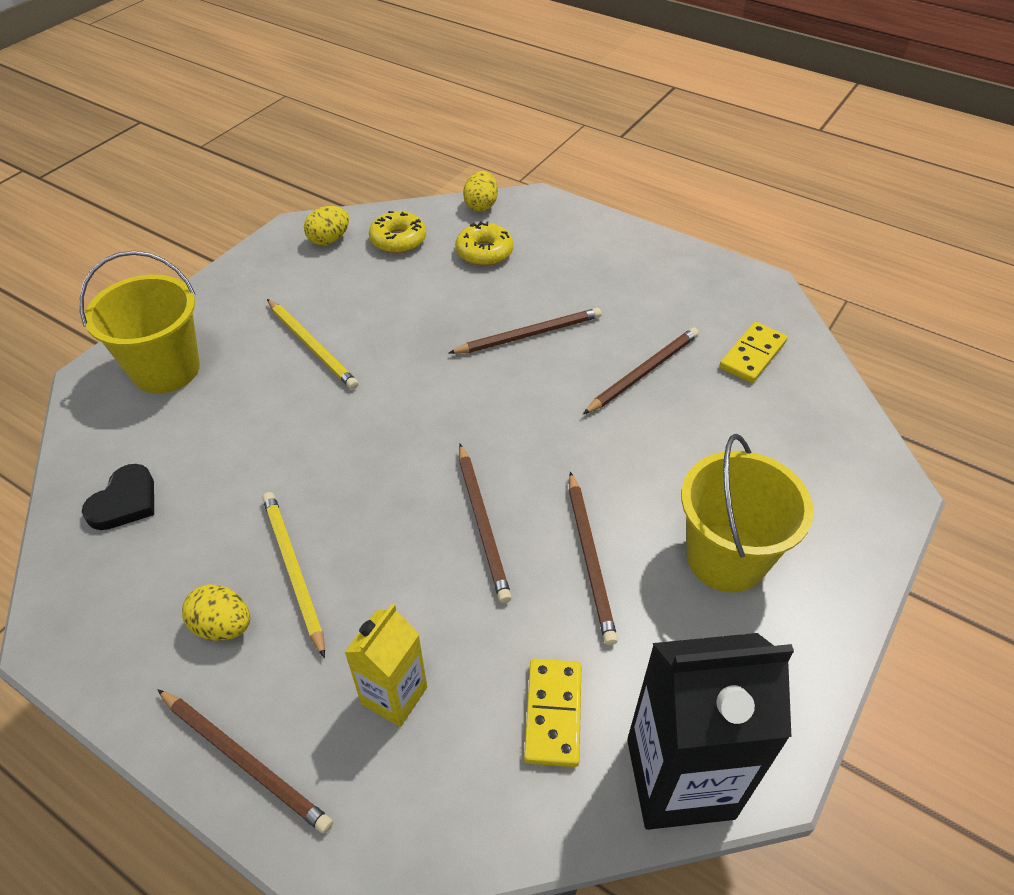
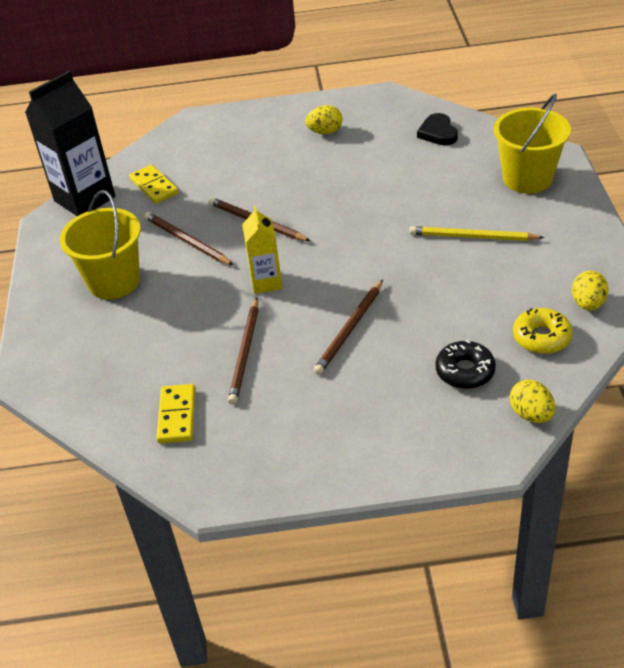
camera: 145 degrees right, 5 degrees down
(245, 761) = (261, 115): brown pencil -> none
(293, 570) = (323, 159): yellow pencil -> none
(394, 695) = (226, 155): yellow carton -> yellow carton (266, 282)
(484, 252) = (465, 371): yellow donut -> black donut

